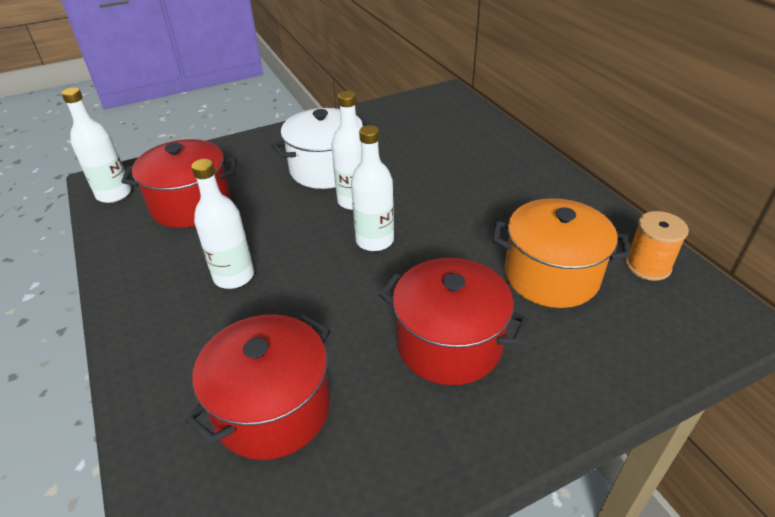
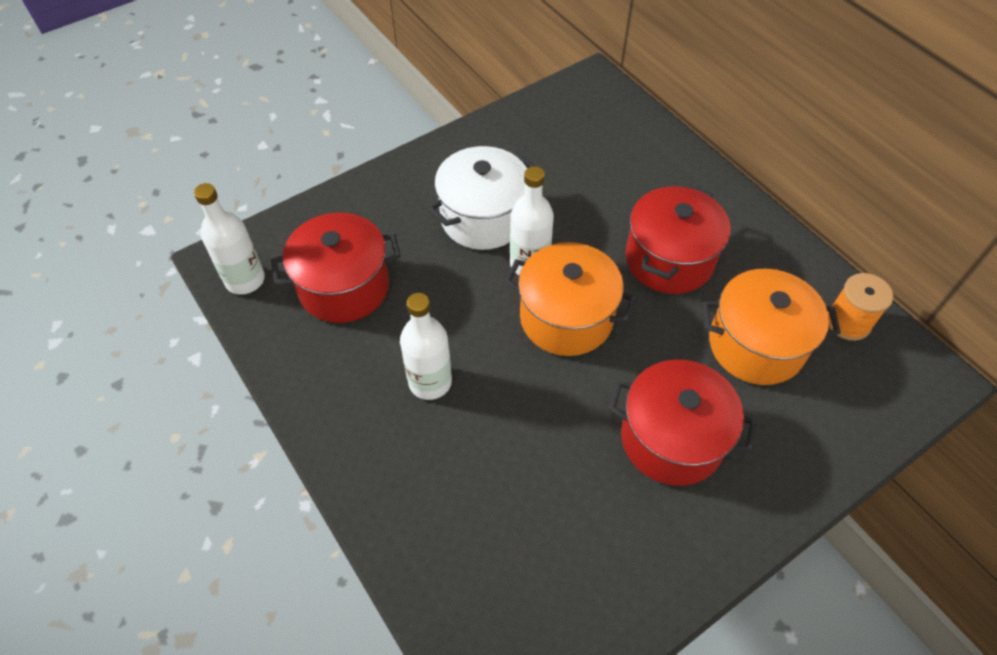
camera: 10 degrees left, 15 degrees up
(272, 408) = (523, 531): red pot -> red pot (669, 259)
(374, 240) = (566, 318): white bottle -> orange pot

